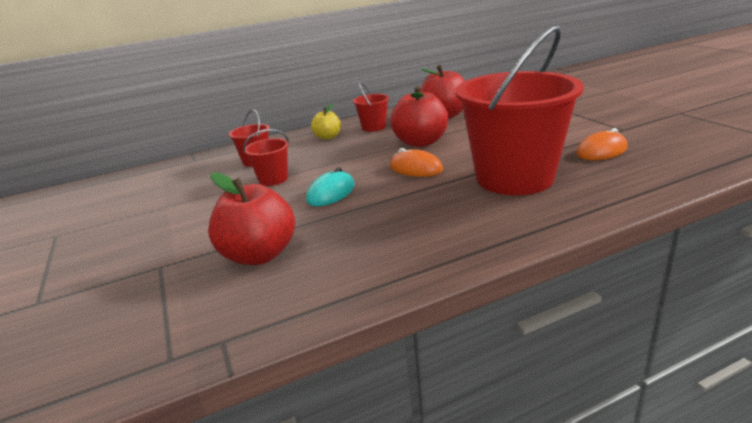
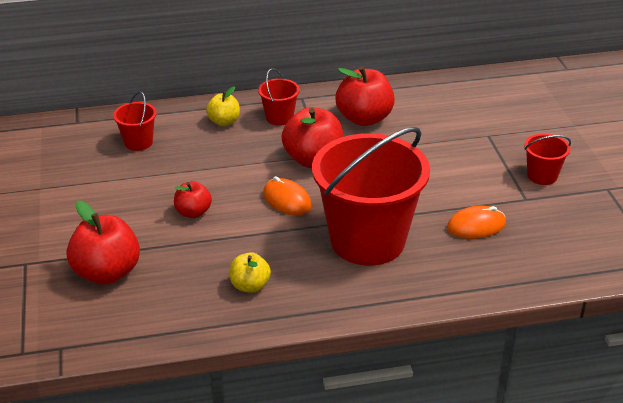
camera: 10 degrees right, 10 degrees up
(273, 179) = (147, 177): red bucket -> red bucket (542, 176)
(331, 193) = (193, 212): turquoise mouse -> red apple
(424, 233) = (250, 286): none -> yellow apple

